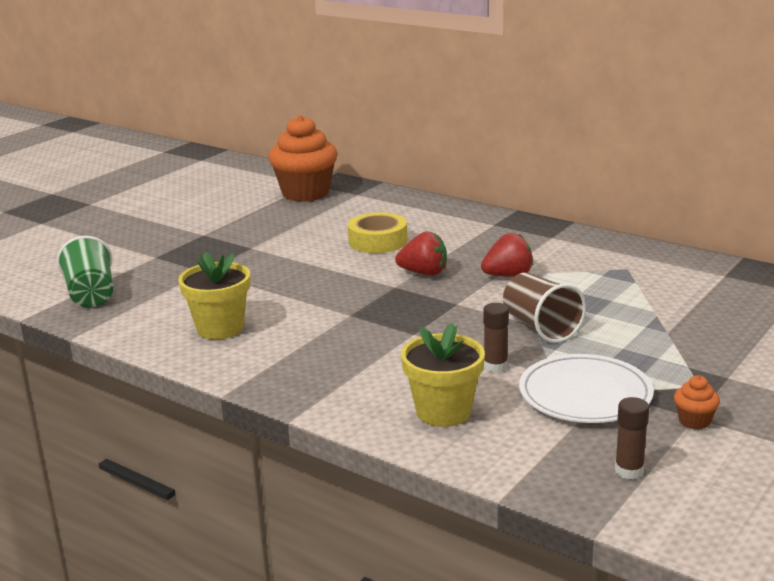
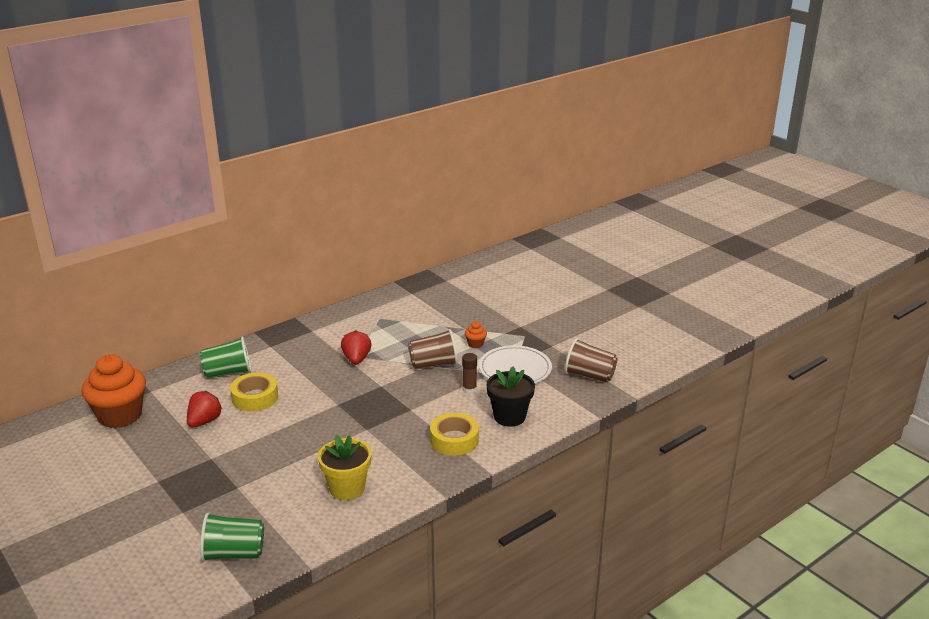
camera: 75 degrees left, 5 degrees up
(357, 378) = (454, 440): none -> yellow tape
(418, 217) = (228, 373): none -> green cup
(424, 273) = (326, 389): red strawberry -> red strawberry (204, 421)
(443, 412) = (509, 417): yellow flower pot -> black flower pot
(629, 471) = (589, 375): brown glue stick -> brown cup
(694, 421) = (555, 347): orange cupcake -> orange cupcake (475, 344)

